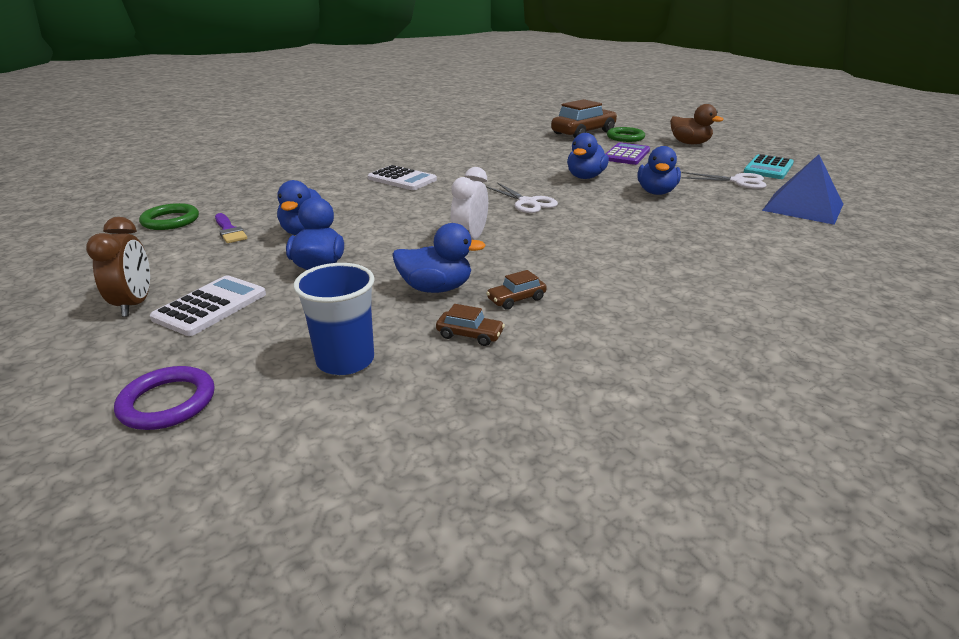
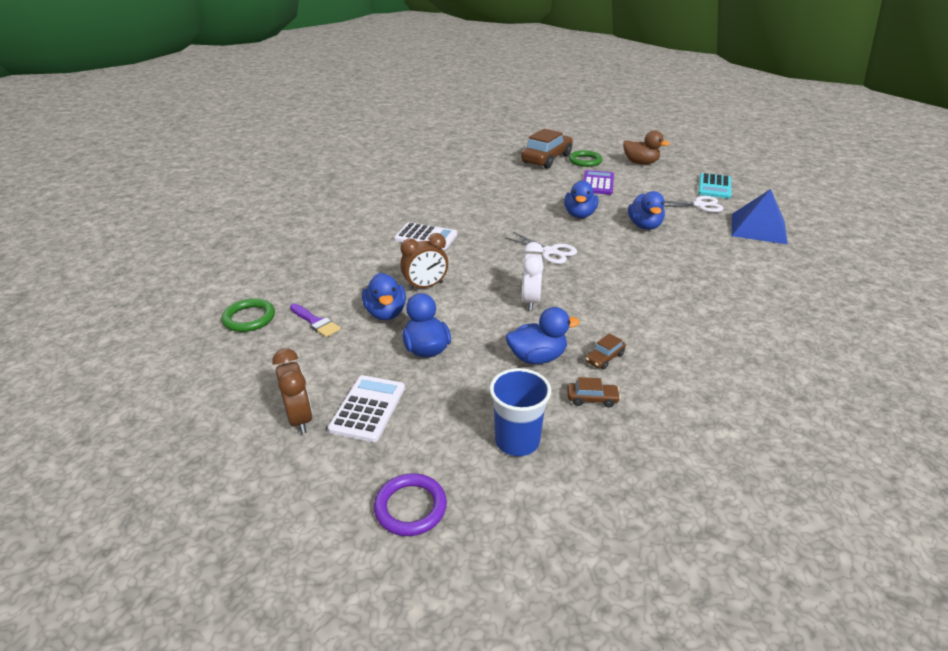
camera: 15 degrees left, 5 degrees up
(366, 216) = (425, 286): none -> brown clock

